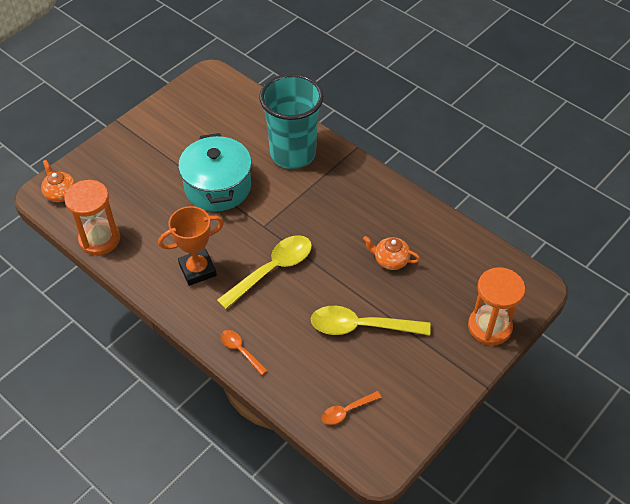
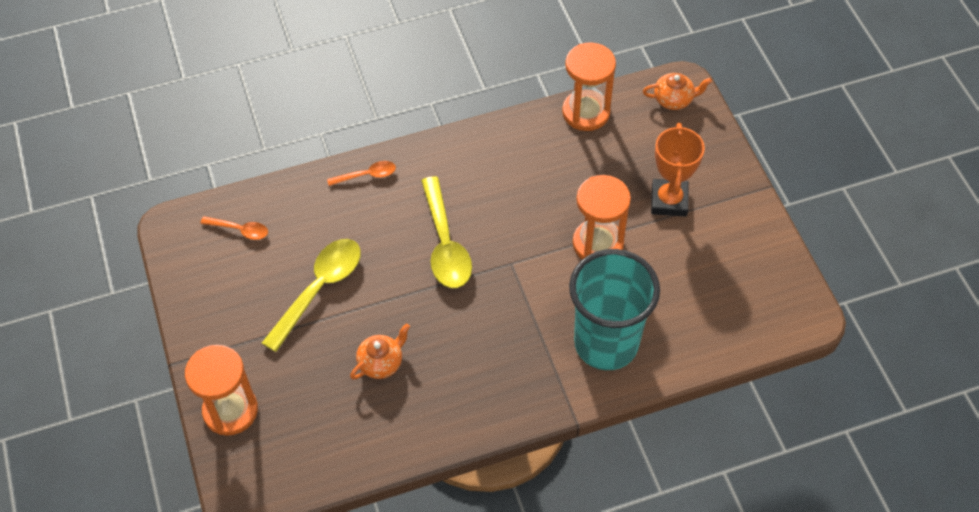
camera: 120 degrees right, 5 degrees up
(197, 270) = (490, 179): orange trophy -> orange trophy (669, 201)
(218, 187) = (598, 243): turquoise pot -> orange hourglass
(347, 411) = (240, 230): orange spoon -> orange spoon turned 105 degrees clockwise

